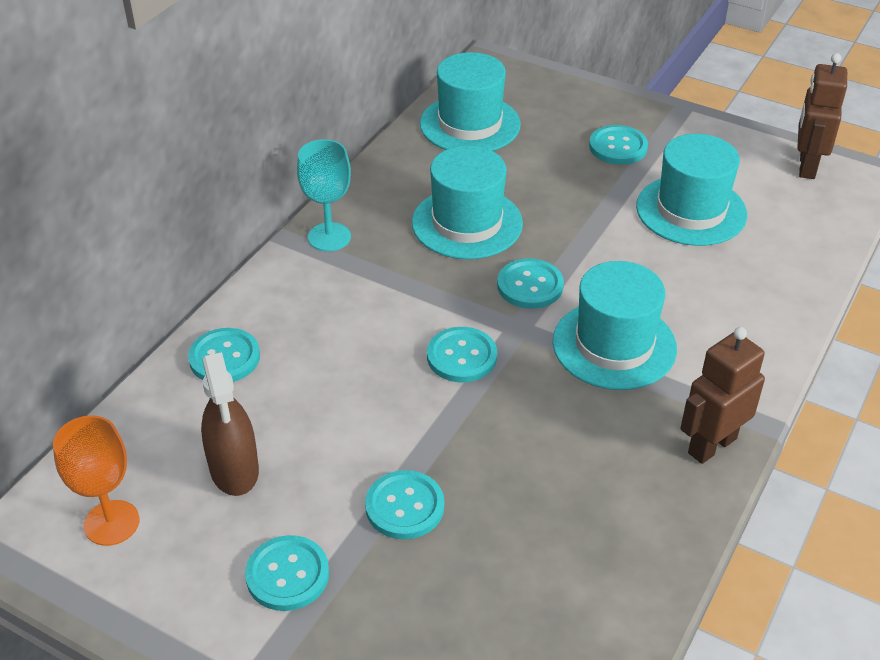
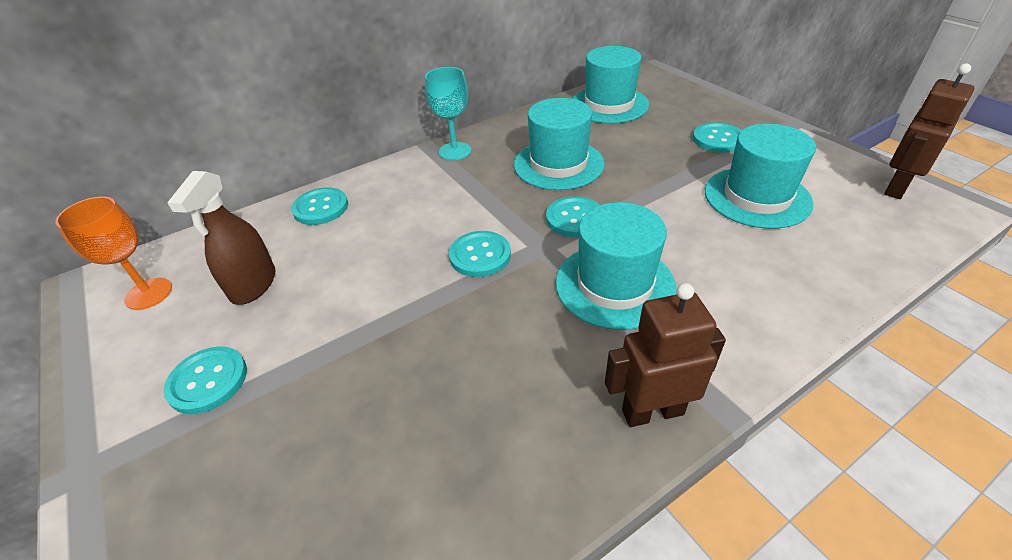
camera: 30 degrees right, 0 degrees up
(404, 506) = (338, 360): turquoise button -> none

